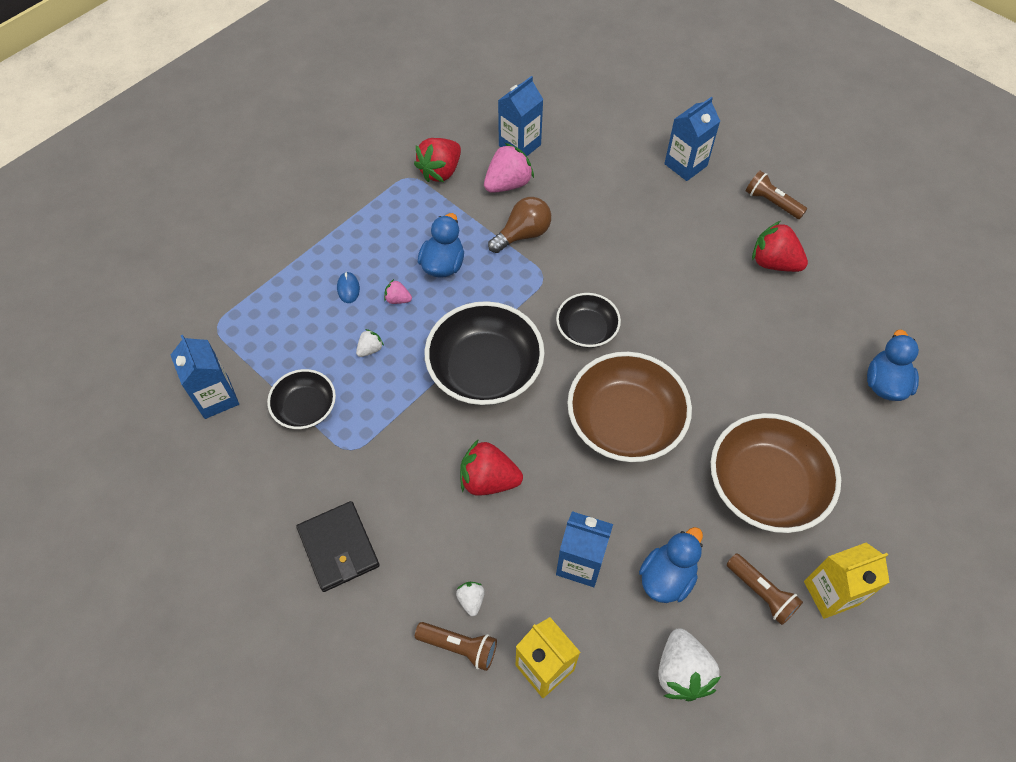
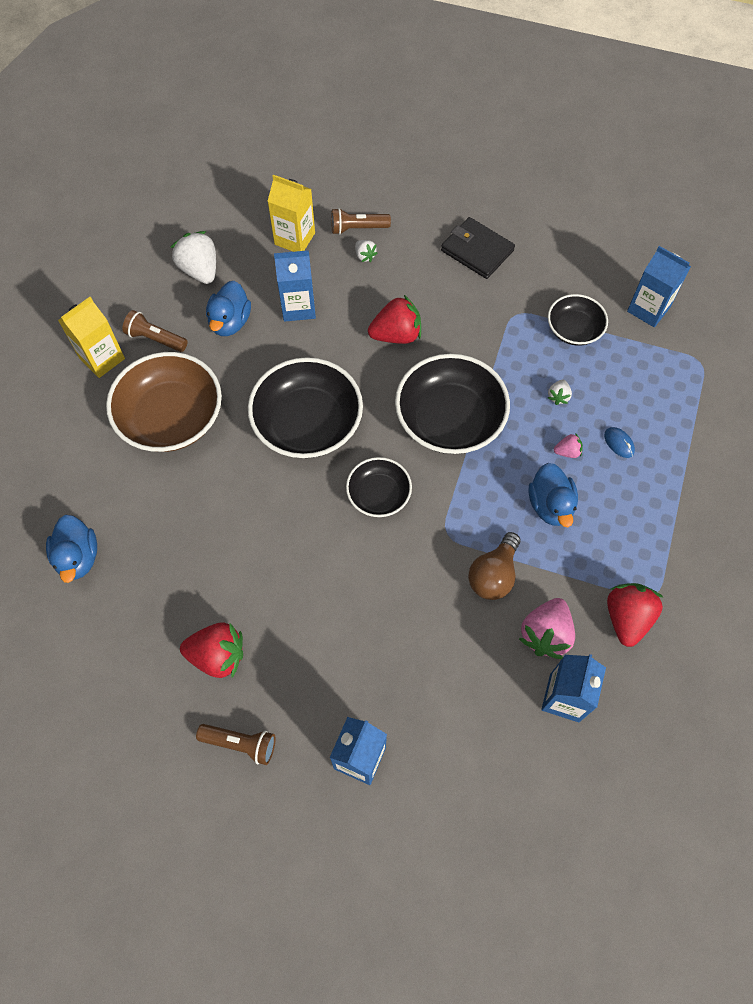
camera: 155 degrees right, 5 degrees up
(625, 422) = (307, 423): brown bowl -> black bowl

